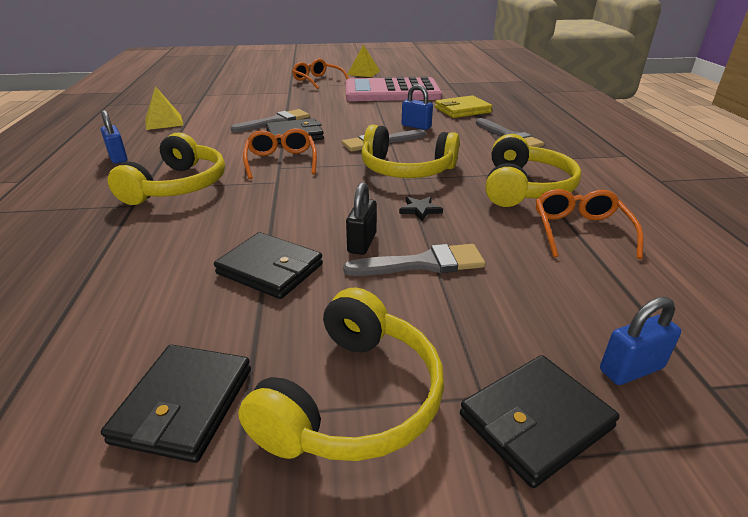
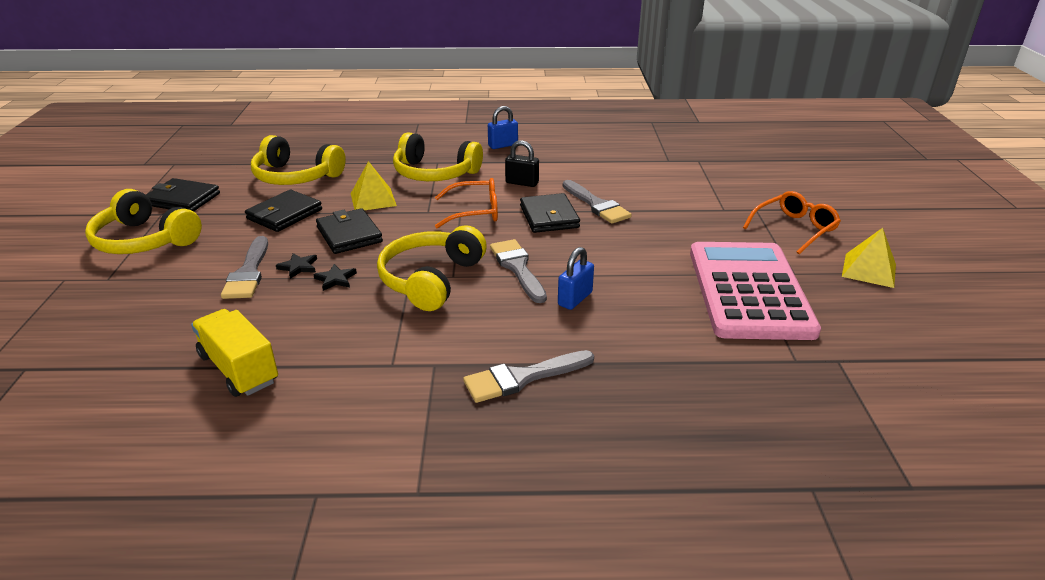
camera: 95 degrees right, 0 degrees up
(164, 122) = (596, 151): yellow pyramid -> yellow pyramid (373, 199)
(362, 243) = (296, 248): black padlock -> black padlock (522, 183)
(403, 234) = (298, 267): none -> black star
(462, 110) = (655, 351): yellow wallet -> none
(524, 188) = (351, 354): yellow headphones -> yellow headphones (296, 176)
(535, 421) = (74, 293): black wallet -> black wallet (349, 235)
(580, 231) = (239, 369): orange glasses -> yellow truck
(631, 369) = (69, 339): blue padlock -> none

